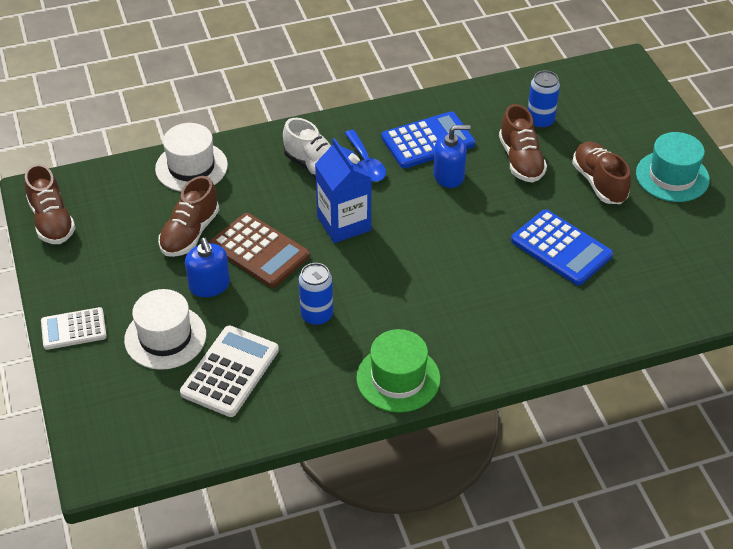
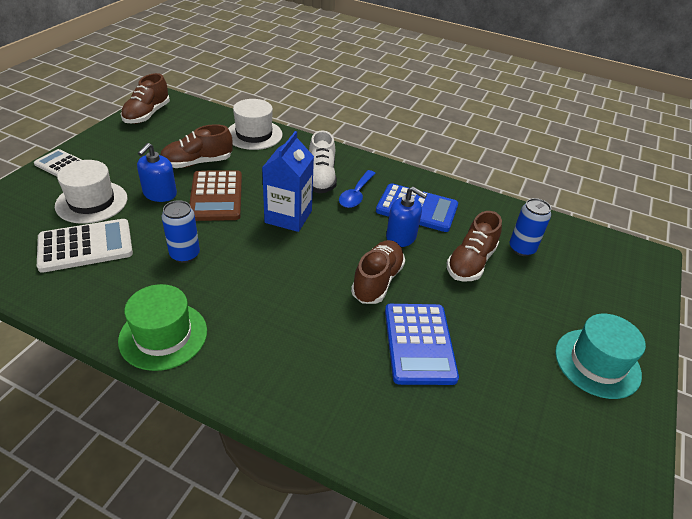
camera: 40 degrees right, 5 degrees down
(599, 182) = (518, 320): brown shoe -> brown shoe (377, 281)

